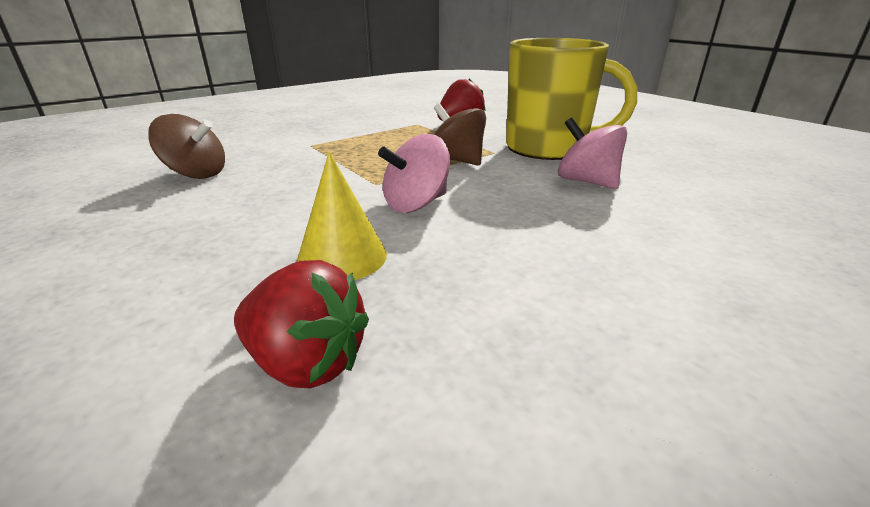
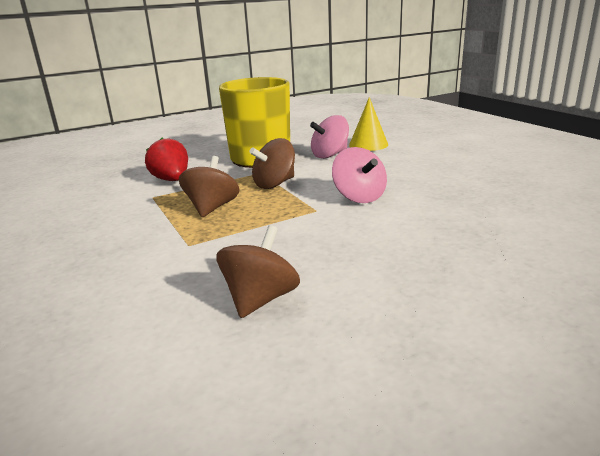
camera: 80 degrees left, 5 degrees down
(306, 363) = (536, 217): red strawberry -> none
(342, 257) = (438, 215): yellow cone -> yellow cone (368, 145)
(387, 143) = (212, 208): none -> brown spinning top

